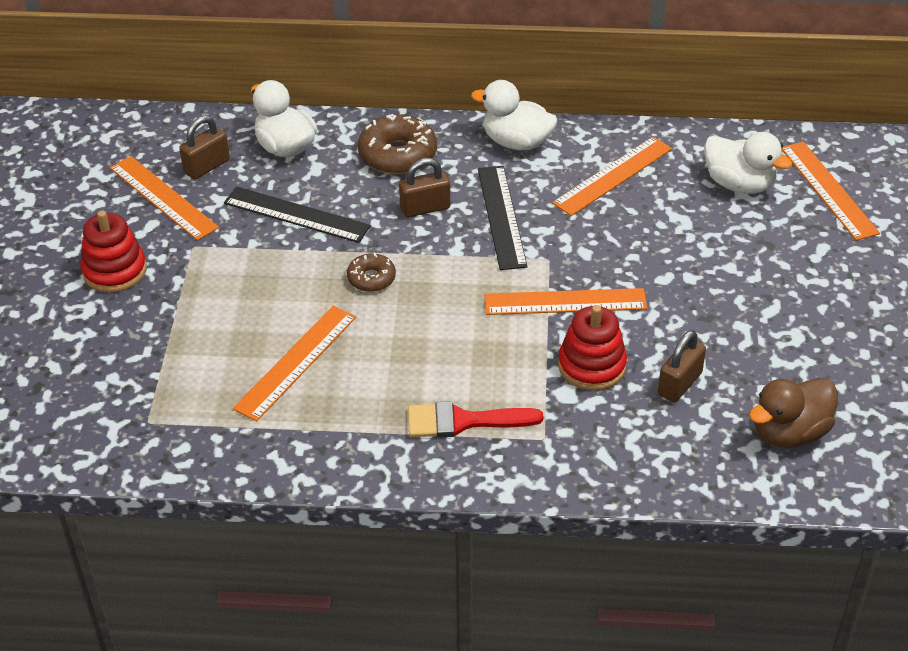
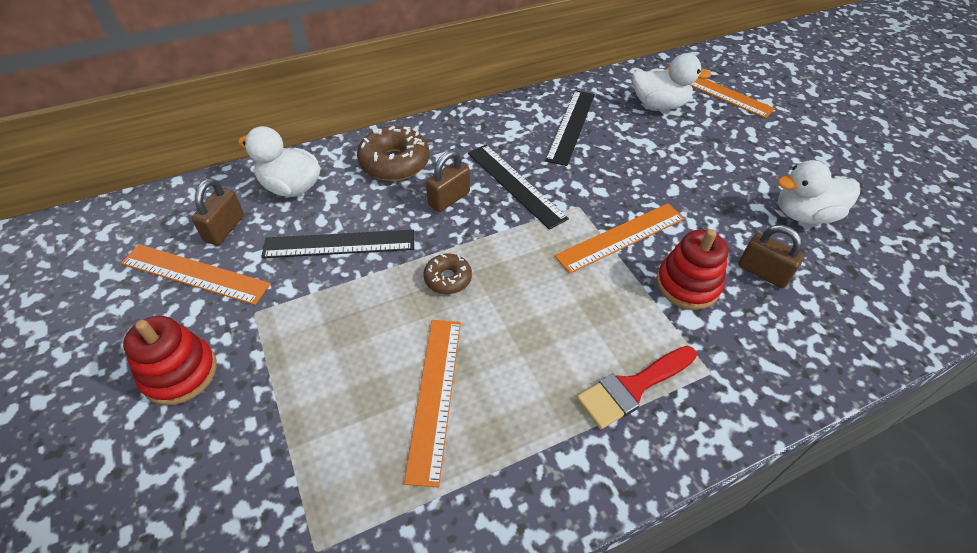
camera: 30 degrees left, 5 degrees up
(516, 142) = (481, 124): white duck -> white duck (804, 215)
(613, 176) = (571, 126): orange ruler -> black ruler
(679, 384) = (762, 272): brown padlock -> brown padlock turned 60 degrees counterclockwise
(789, 432) = (871, 280): brown duck -> none

